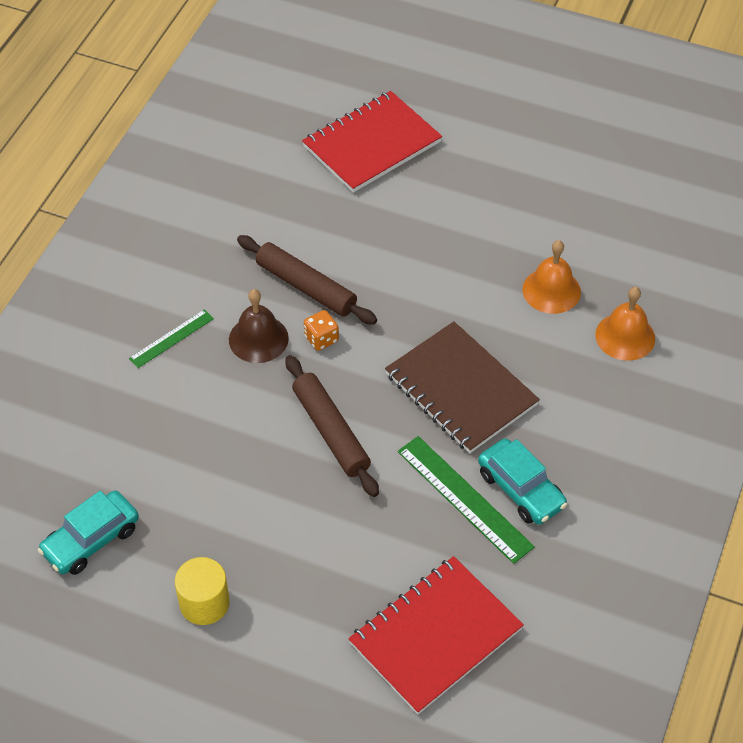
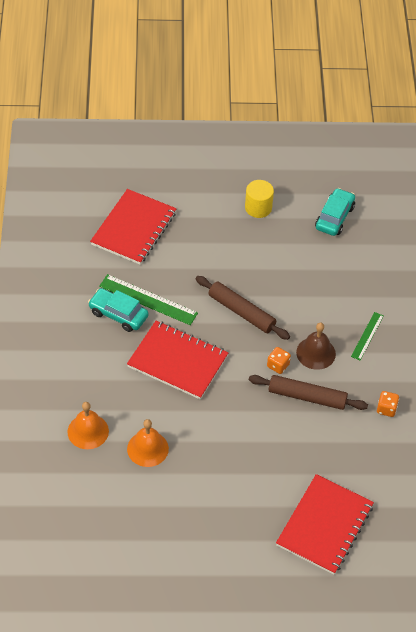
camera: 155 degrees right, 0 degrees up
(212, 240) = (386, 409): none -> orange dice
(461, 389) = (177, 361): brown notebook -> red notebook

